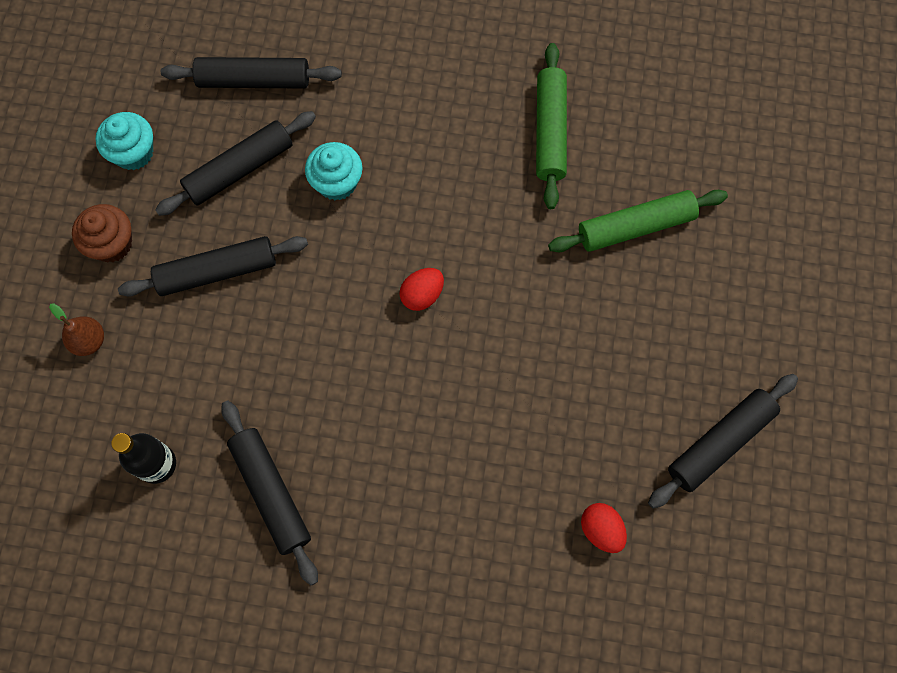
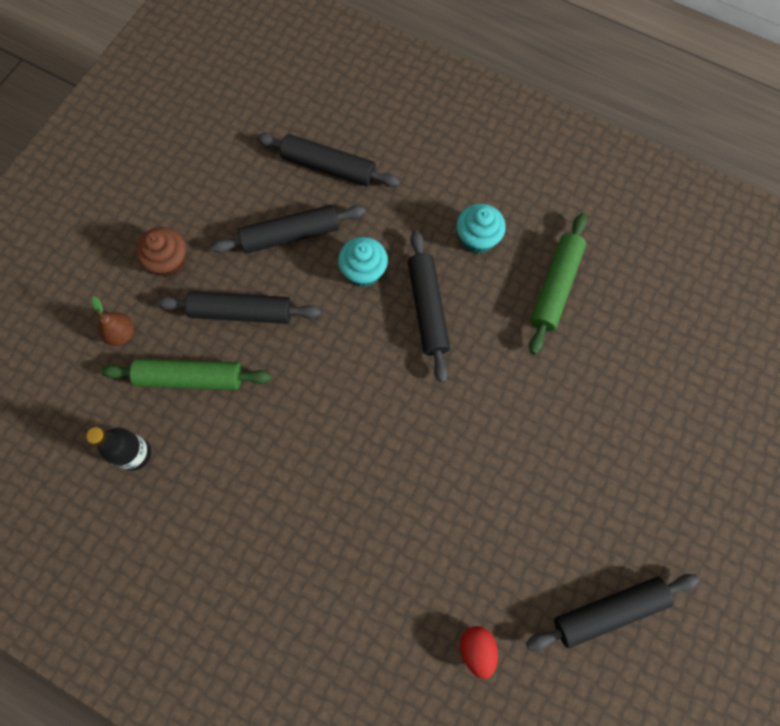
camera: 20 degrees right, 0 degrees up
(134, 153) = (213, 194): turquoise cupcake -> turquoise cupcake (477, 238)
(271, 493) = (215, 512): black rolling pin -> black rolling pin (427, 309)
(422, 295) = (399, 389): red egg -> none
(635, 227) = (600, 393): green rolling pin -> green rolling pin (190, 378)

